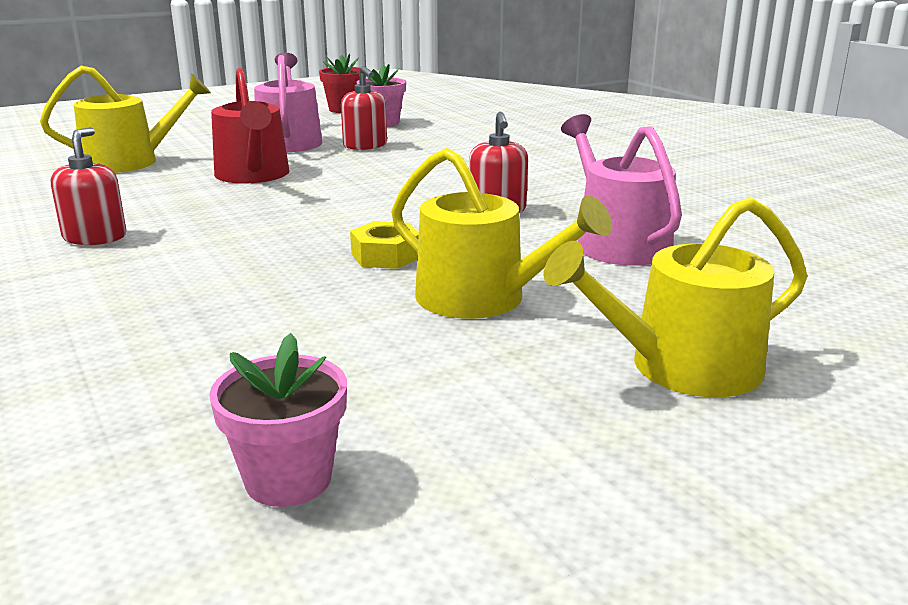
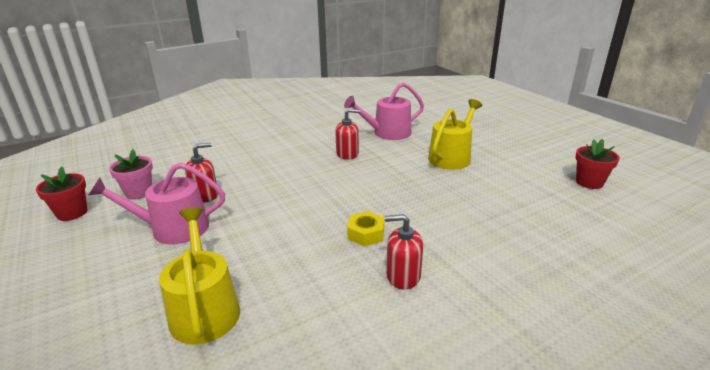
camera: 90 degrees left, 5 degrees up
(253, 175) = (269, 232): red watering can -> none
(288, 479) = (589, 182): pink flower pot -> red flower pot
(385, 256) = (412, 177): yellow nut -> yellow nut (366, 234)
(681, 367) = (488, 131): yellow watering can -> none

